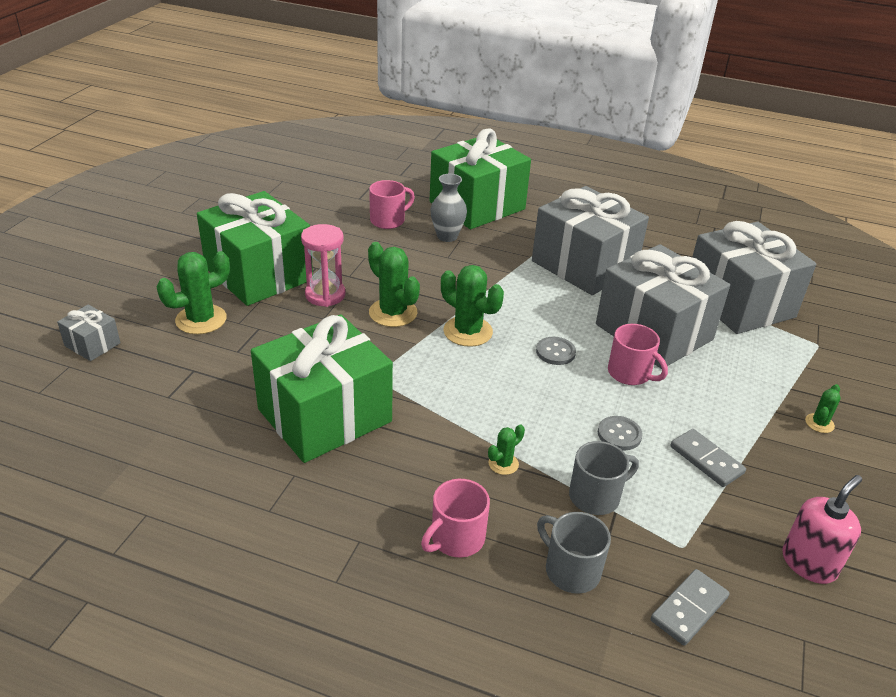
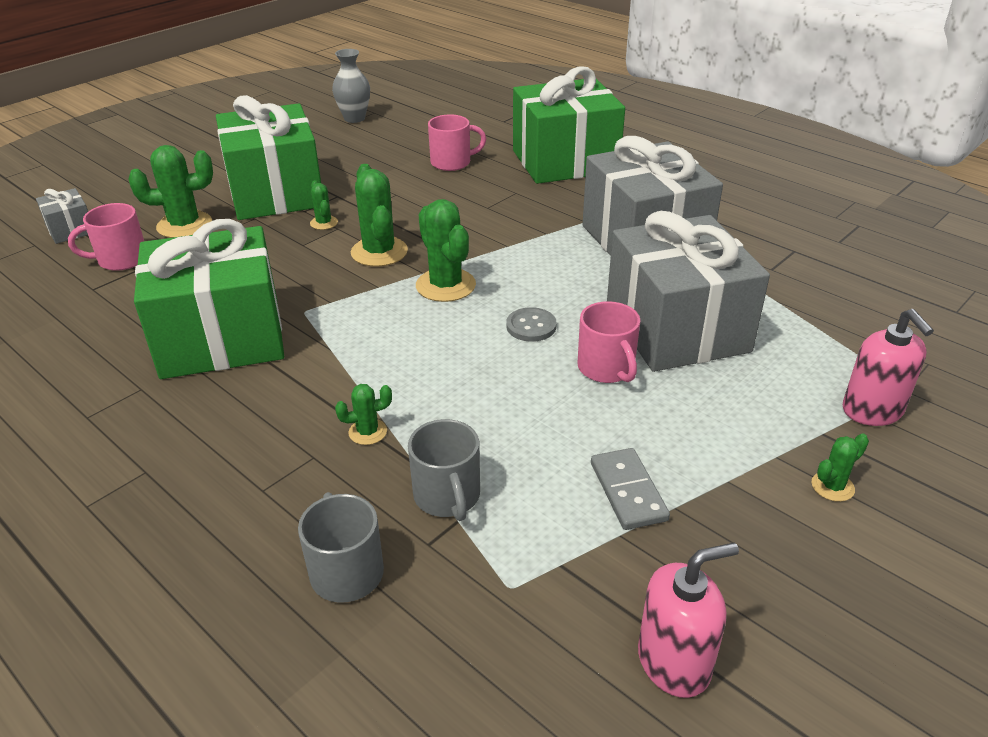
camera: 25 degrees right, 0 degrees up
(325, 295) = (324, 223): pink hourglass -> green cactus
(447, 236) = (504, 187): grey vase -> grey vase (354, 118)
(456, 538) = (246, 498): pink mug -> pink mug (121, 259)
(596, 496) = (447, 496): grey mug -> grey mug turned 75 degrees clockwise
(619, 434) = (535, 433): grey button -> none
(689, 609) = (456, 665): grey domino -> none
(738, 303) = (824, 316): grey gift -> none
(808, 365) = (872, 410): none -> pink soap dispenser

